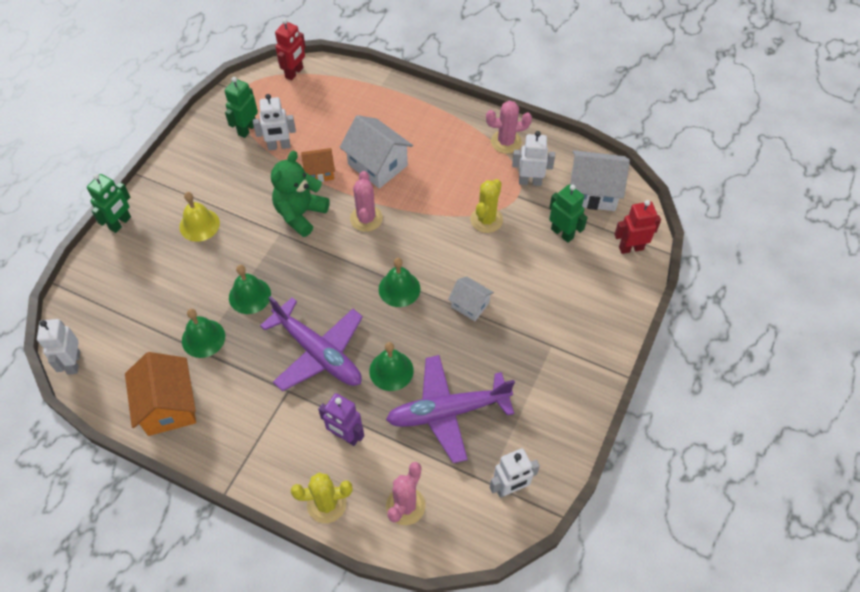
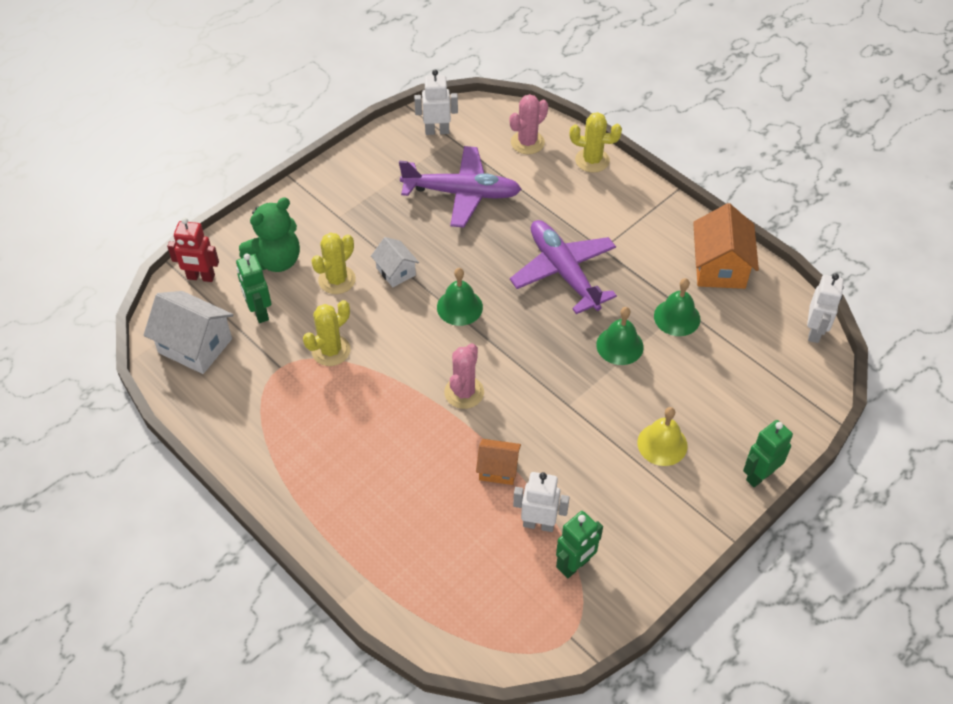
camera: 160 degrees left, 5 degrees down
(294, 73) = (481, 645): red robot -> none
(300, 214) = (538, 421): green teddy bear -> green teddy bear (276, 260)
(345, 436) = (560, 200): purple robot -> none
(377, 165) = (423, 457): white house -> none
(391, 370) = (499, 238): green bell -> none
(506, 142) = (251, 438): pink cactus -> none
(516, 281) = (337, 280): none -> yellow cactus
(530, 181) = (256, 379): white robot -> none

